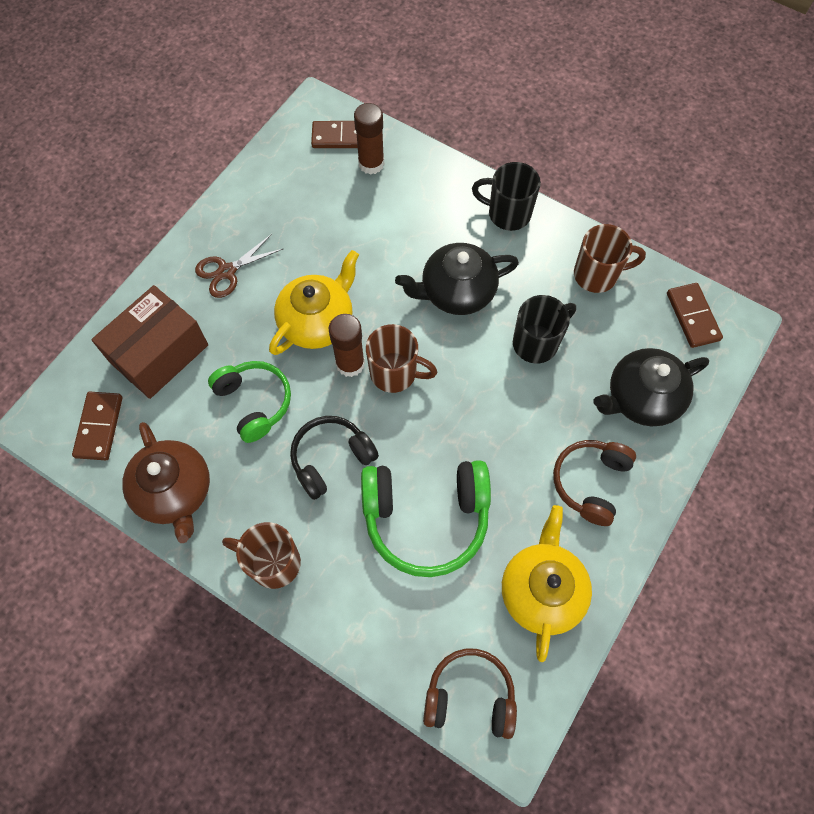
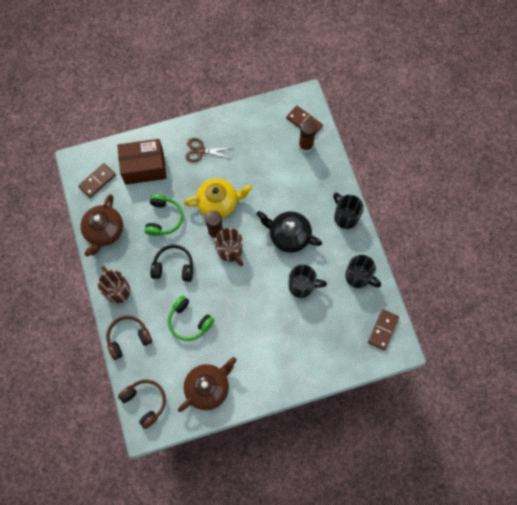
camera: 40 degrees right, 5 degrees up
(426, 518) = (189, 321): green headphones -> green headphones, size x0.65
(541, 590) = (208, 387): yellow teapot -> brown teapot
(590, 482) = (268, 362): brown headphones -> brown headphones (128, 338)
(597, 275) = (358, 277): brown mug -> black mug
(641, 398) = (324, 346): black teapot -> none

